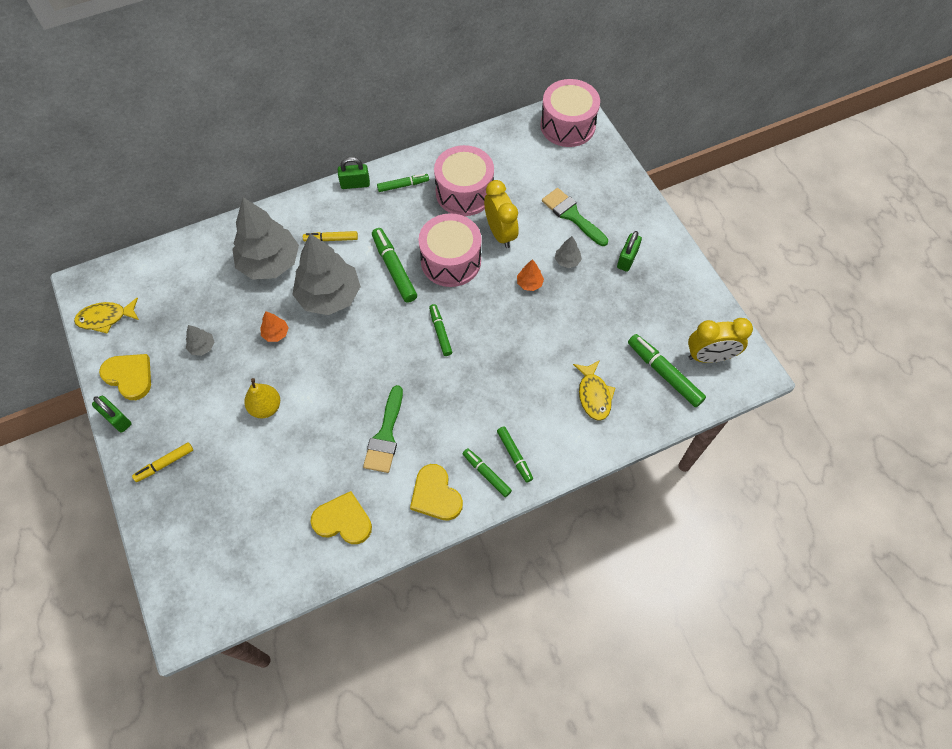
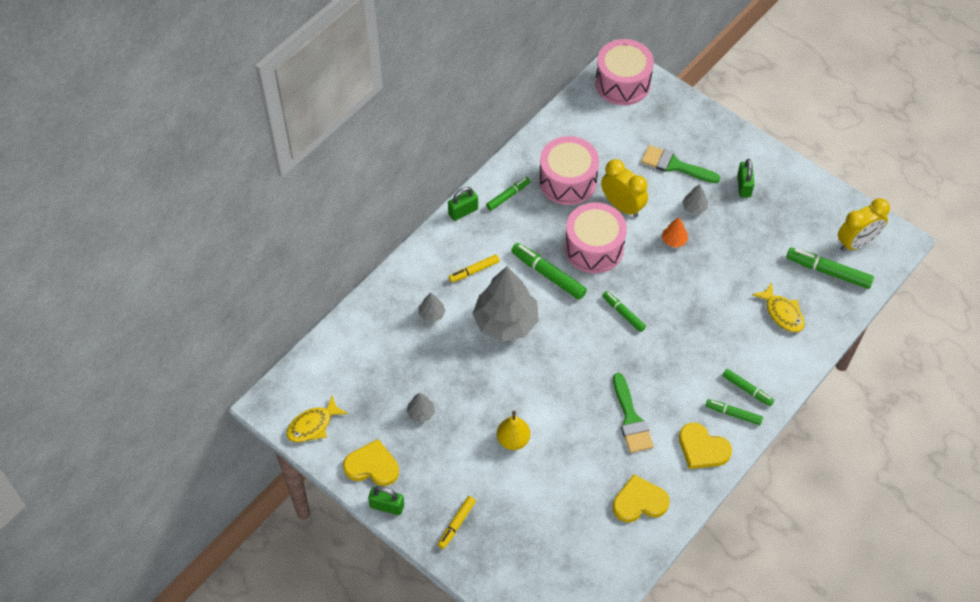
camera: 25 degrees left, 5 degrees down
(270, 262) = (432, 314): grey tree -> grey tree, size x0.41
(276, 333) = (479, 374): orange tree -> none

